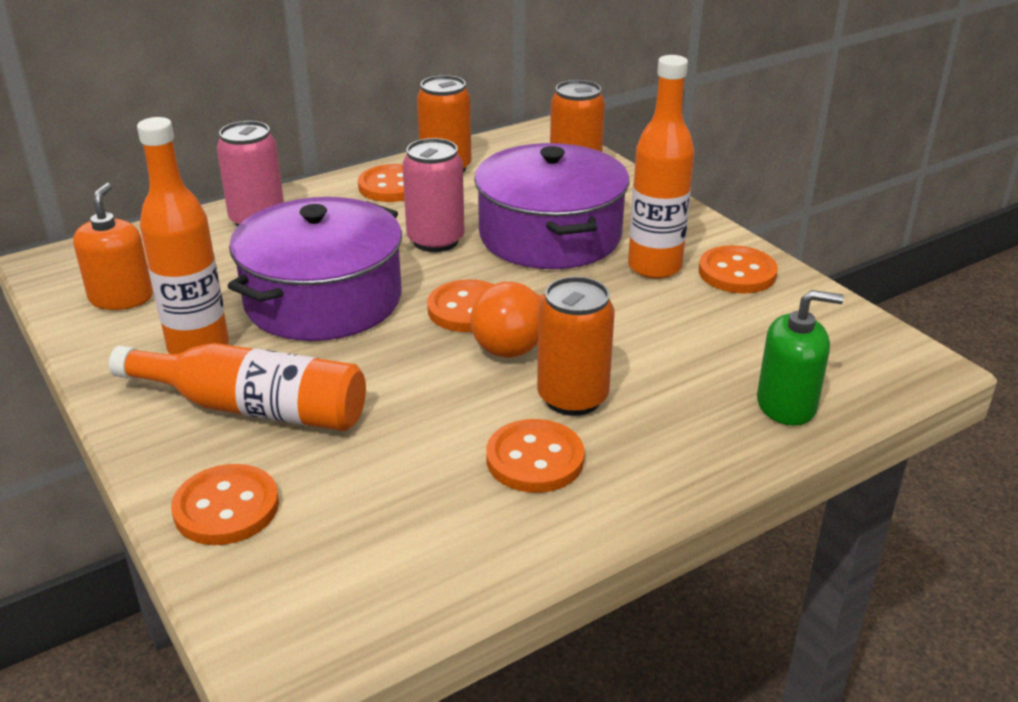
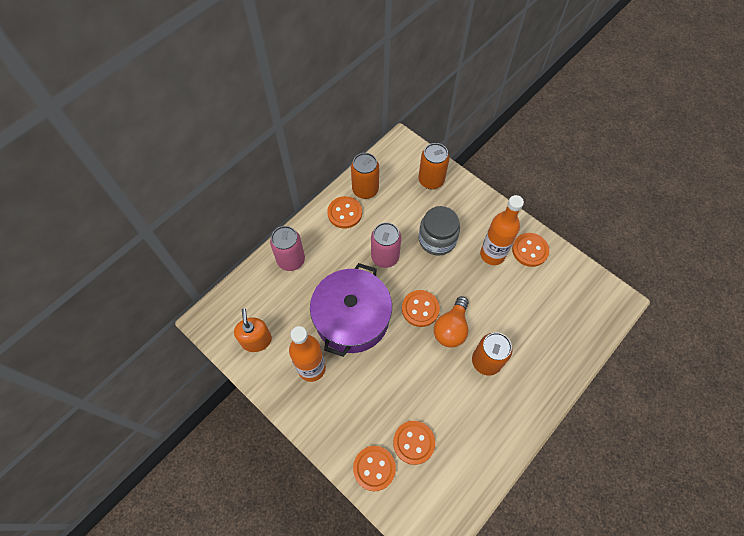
camera: 15 degrees left, 30 degrees up
(254, 408) = (356, 403): orange bottle -> none
(535, 459) = (484, 405): orange button -> orange button (413, 442)
(550, 235) = (437, 239): purple pot -> grey jar
(786, 405) = (572, 343): green soap dispenser -> none

